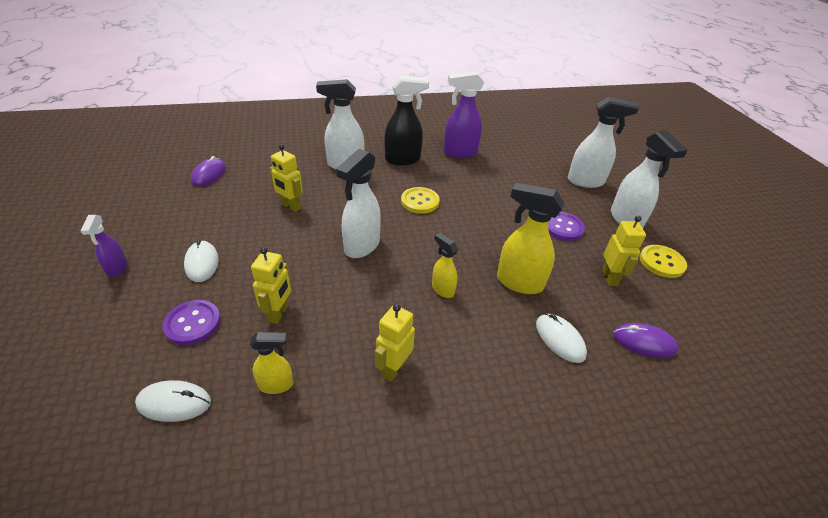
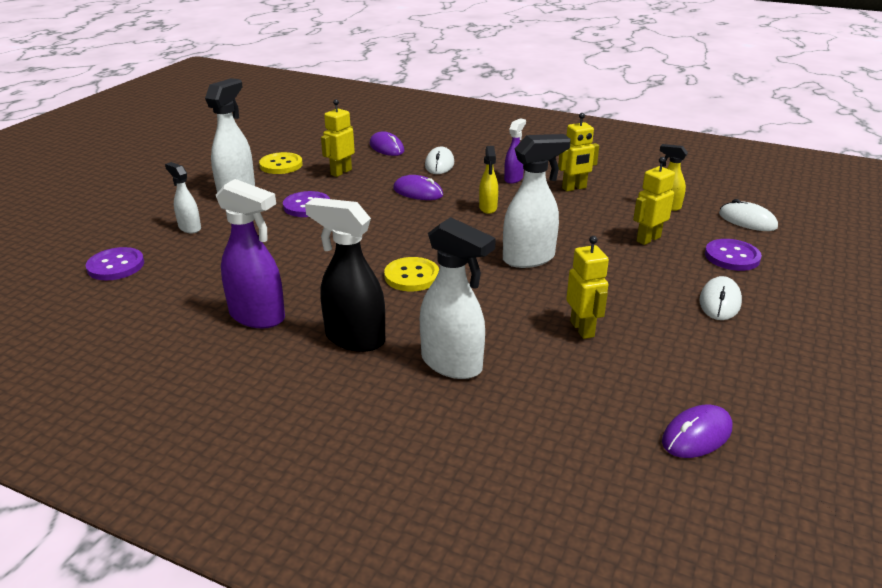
camera: 140 degrees left, 10 degrees down
(117, 268) = (826, 329): purple spray bottle -> purple spray bottle (513, 179)
(518, 282) = (418, 192): yellow spray bottle -> purple mouse
(566, 150) = (116, 266): none -> purple button
(586, 181) = (189, 228): white spray bottle -> white spray bottle, size x0.56

